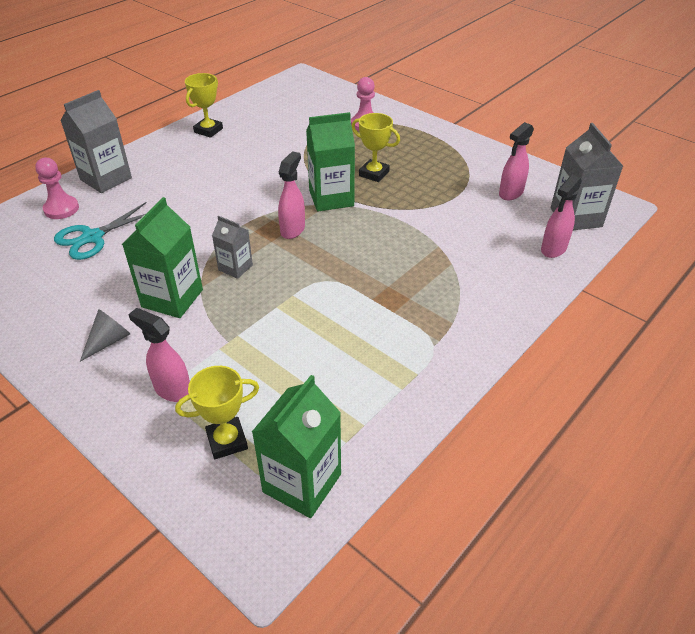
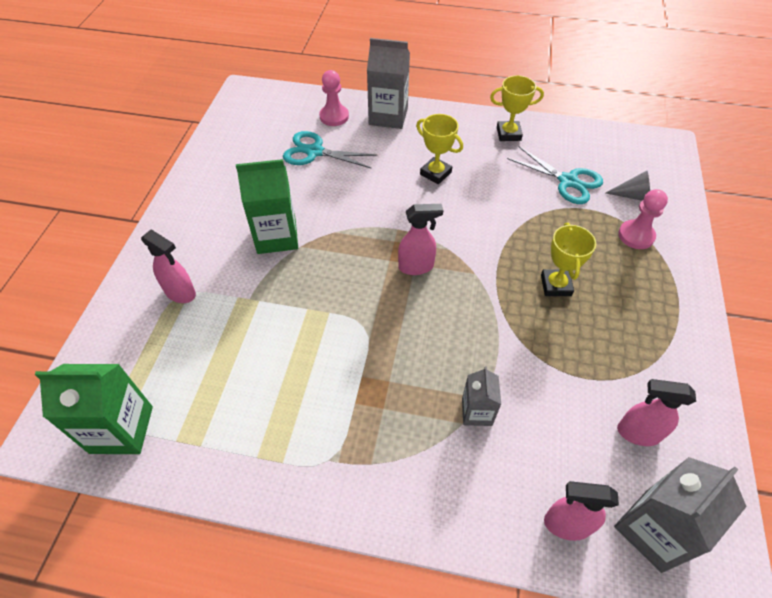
camera: 60 degrees right, 10 degrees up
(109, 341) = (211, 228): grey cone -> grey cone (633, 196)
(172, 390) = (180, 293): pink spray bottle -> pink spray bottle turned 120 degrees clockwise
(227, 441) = (145, 355): yellow trophy -> yellow trophy (435, 173)
(235, 267) = (338, 255): grey carton -> grey carton (477, 412)
(287, 127) = (567, 181): none -> turquoise scissors
(331, 198) = (486, 271): green carton -> none

